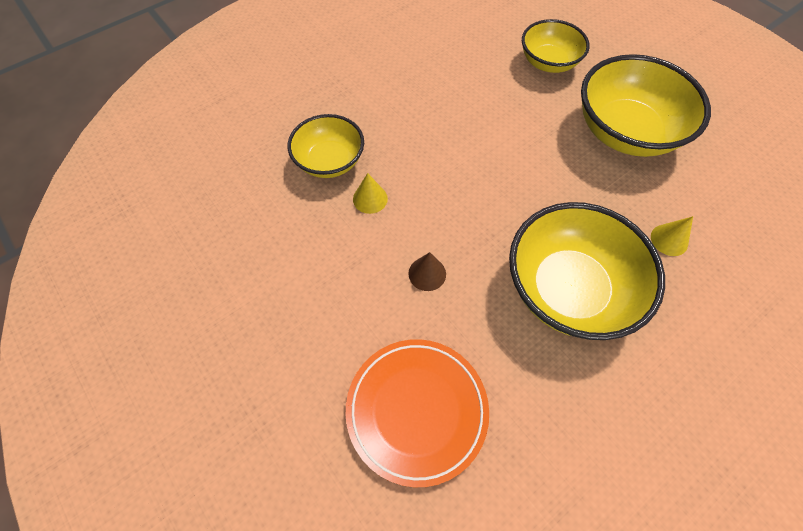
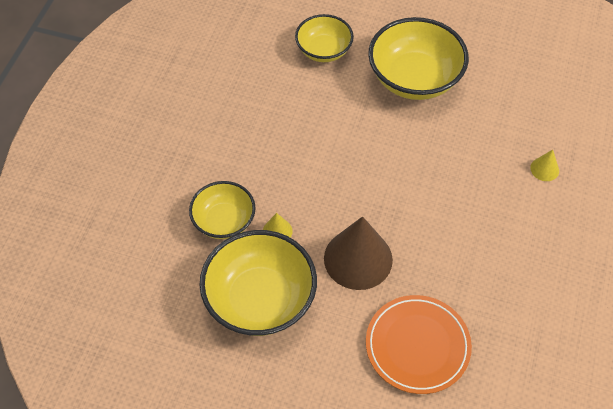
camera: 35 degrees left, 5 degrees down
(427, 273) = (358, 259): brown cone -> brown cone, size x2.26
(568, 289) = (453, 213): yellow bowl -> yellow bowl (260, 299)
(669, 240) = (491, 143): yellow cone -> yellow cone (544, 169)

